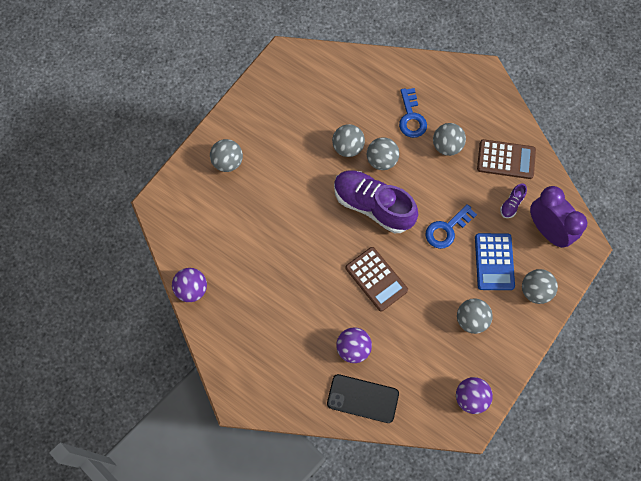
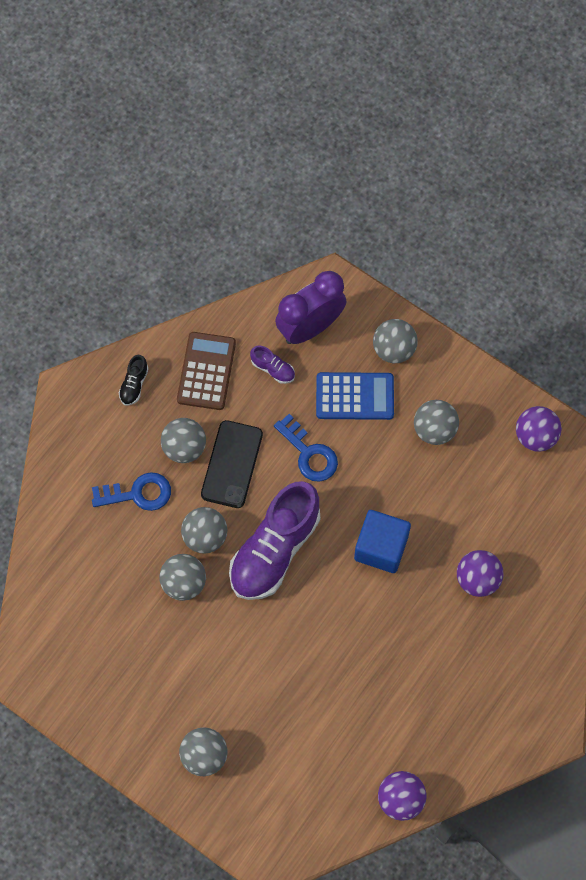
camera: 90 degrees left, 0 degrees up
(362, 398) = (542, 568): black phone -> black phone (232, 464)
(376, 279) = (381, 547): brown calculator -> blue cube
(492, 113) = (134, 384): none -> black shoe

